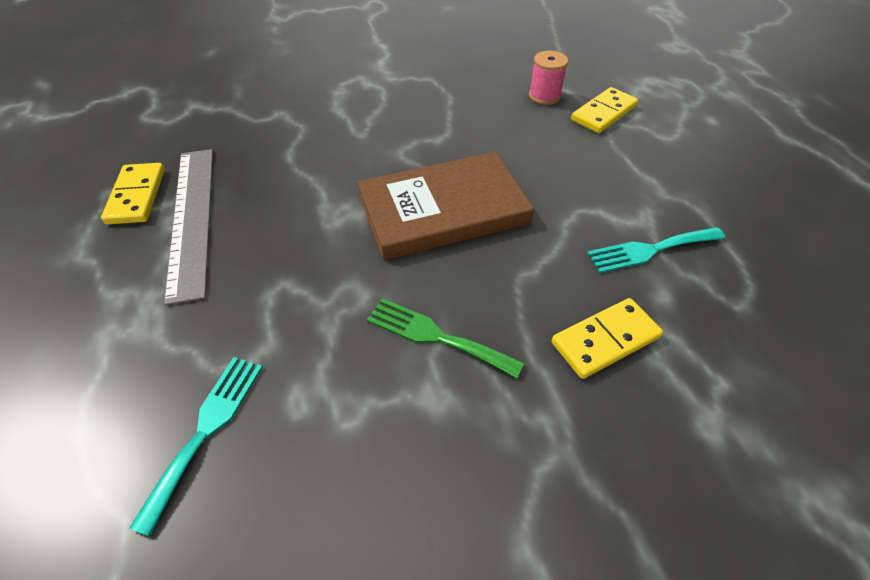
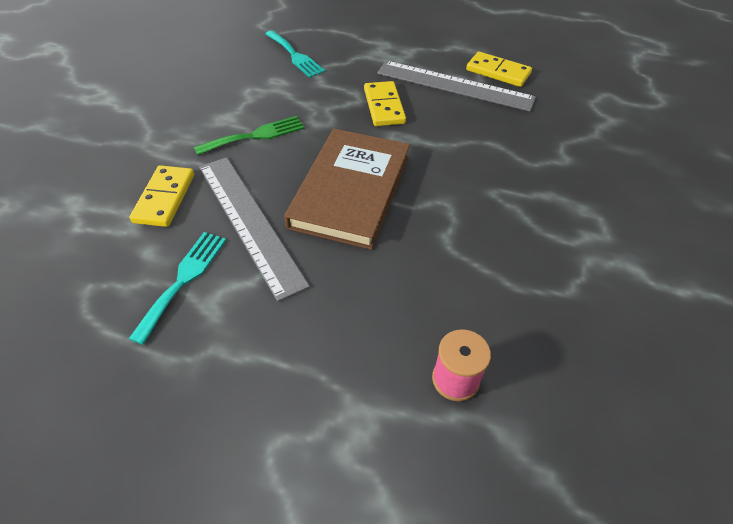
camera: 125 degrees right, 0 degrees up
(552, 252) = (249, 222): none -> grey ruler
(604, 113) = (373, 415): yellow domino -> yellow domino (384, 106)

